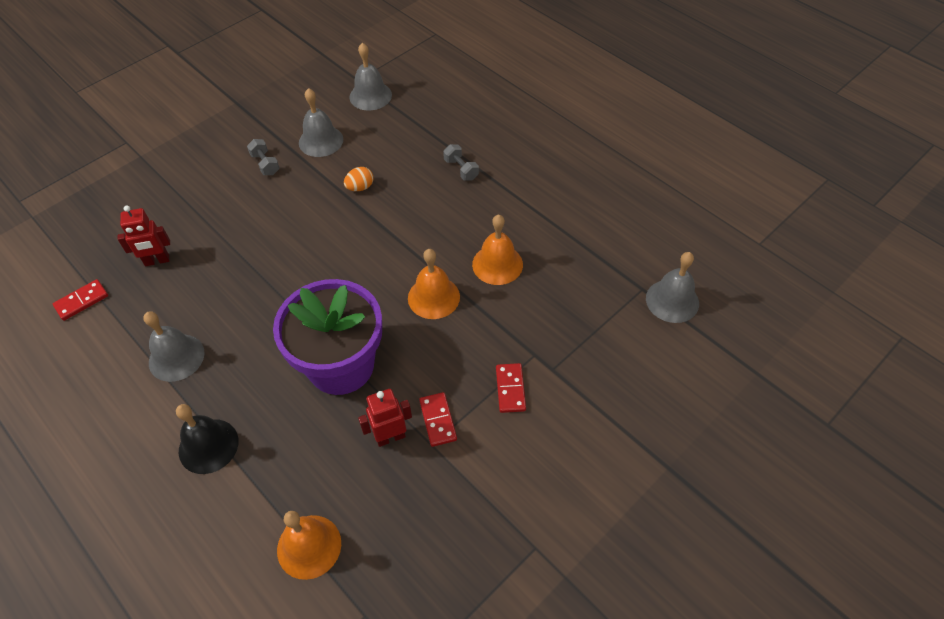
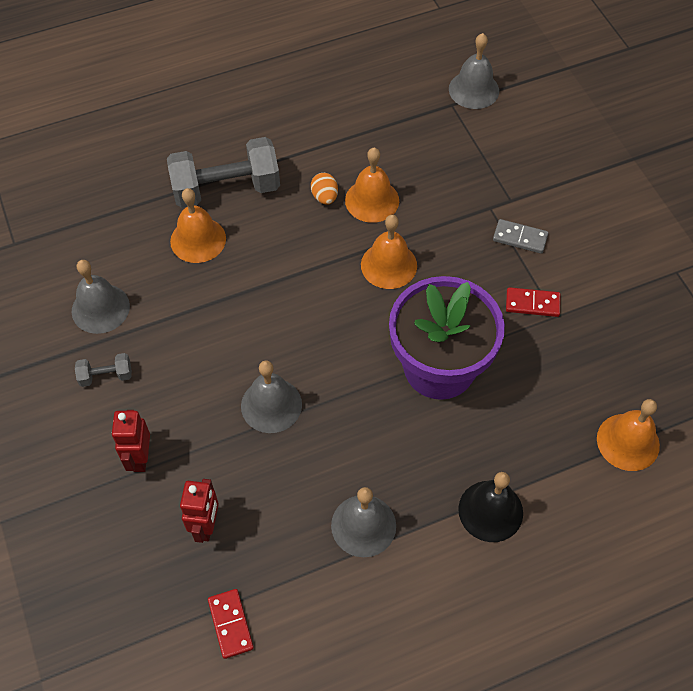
camera: 70 degrees left, 5 degrees up
(360, 187) = (201, 288): orange egg -> orange egg (324, 197)
(370, 96) = (53, 238): grey bell -> grey bell (271, 405)
(390, 437) = (536, 346): red robot -> red robot (140, 458)
(404, 170) = (198, 239): none -> orange bell
(461, 169) = (226, 189): grey dumbbell -> grey dumbbell, size x2.24
(510, 389) = (520, 238): red domino -> grey domino

